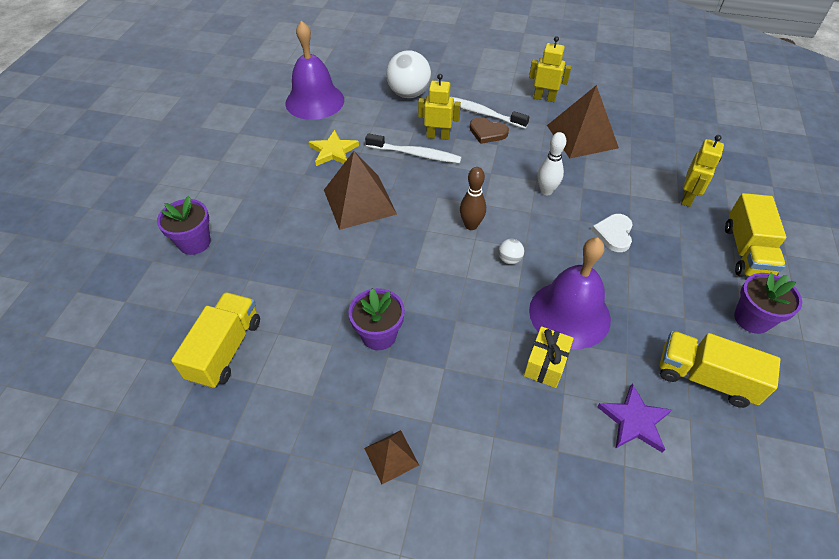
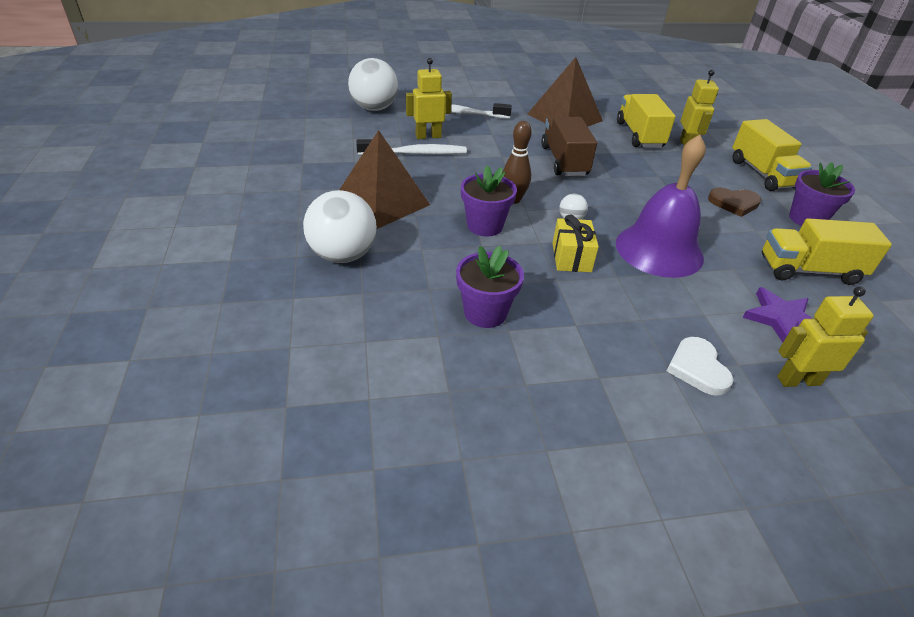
camera: 25 degrees left, 10 degrees down
(194, 243) = (198, 277): purple flower pot -> purple flower pot (485, 226)
(225, 350) = (307, 375): yellow truck -> yellow truck (639, 135)
(302, 249) = (343, 255): none -> white ball
(315, 101) = (272, 127): purple bell -> none
(333, 151) = (322, 165): yellow star -> none
(391, 456) = (580, 423): brown pyramid -> none
(487, 132) = (475, 126): brown heart -> brown heart (734, 203)
(544, 98) = (510, 95): yellow robot -> yellow robot (798, 380)
(545, 364) = (670, 295): yellow gift -> yellow gift (571, 257)
(546, 191) = (564, 161): white bowling pin -> brown truck
(614, 234) = (648, 181): white heart -> white heart (697, 368)

